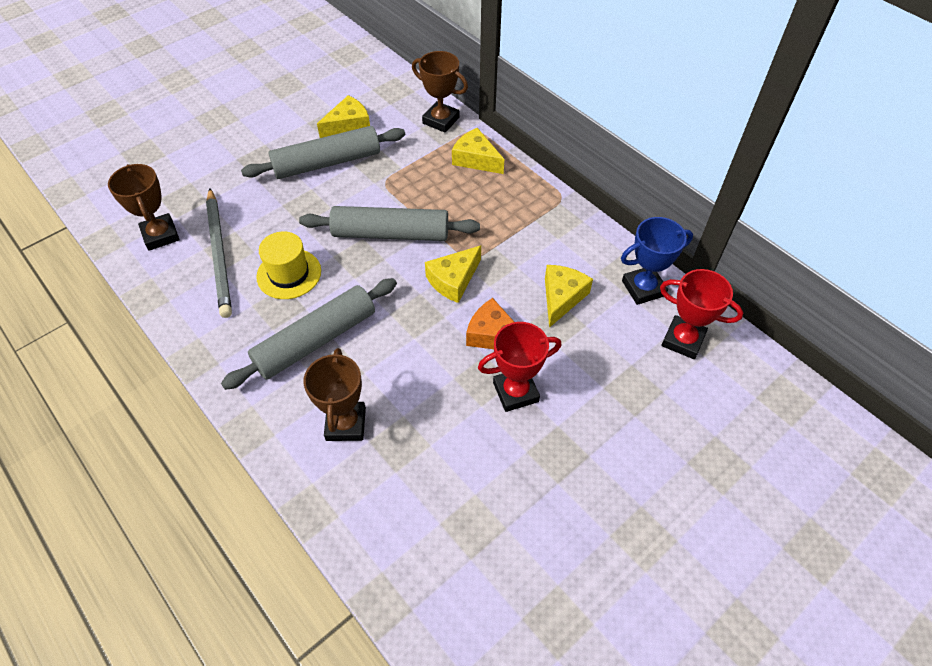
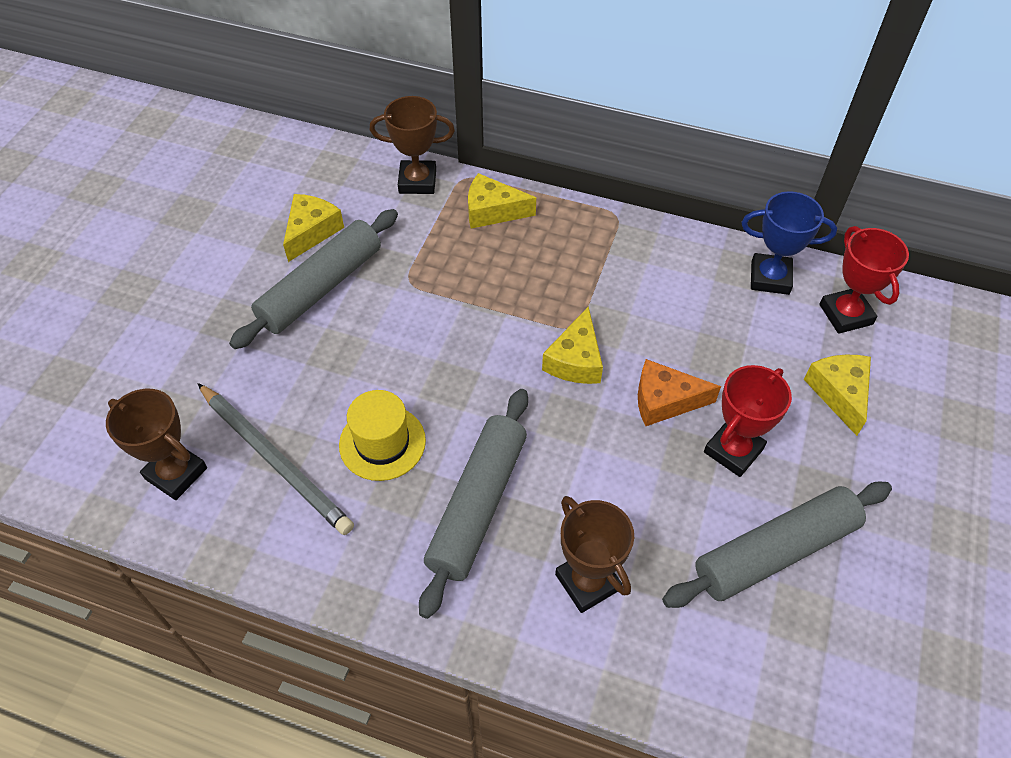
camera: 30 degrees left, 0 degrees up
(390, 234) = (464, 339): grey rolling pin -> grey rolling pin (775, 552)
(561, 297) = (700, 325): yellow cheese -> yellow cheese (839, 393)
(643, 288) = (770, 278): blue trophy -> blue trophy turned 60 degrees clockwise
(683, 340) = (845, 314): red trophy -> red trophy turned 75 degrees clockwise

